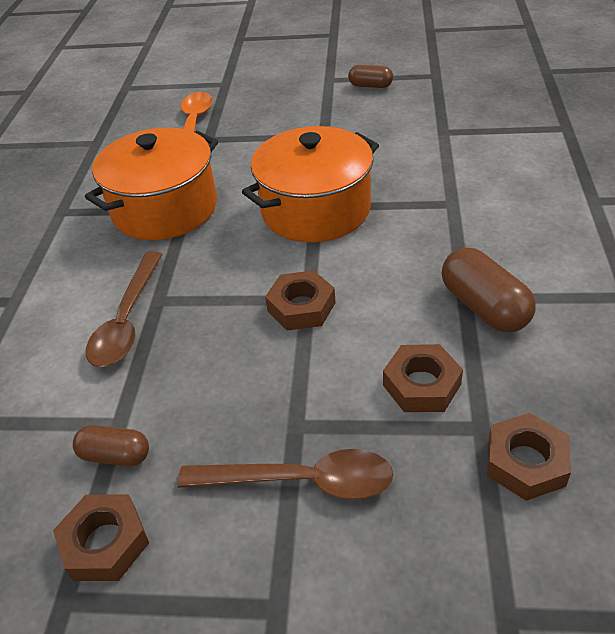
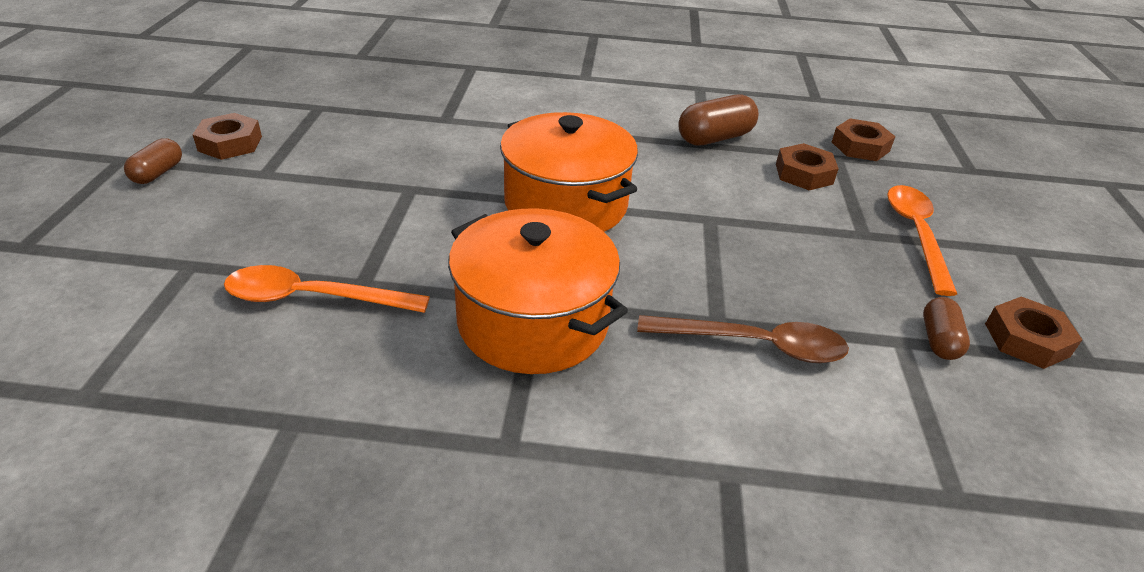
camera: 95 degrees left, 5 degrees down
(301, 307) = (721, 222): brown nut -> brown nut (230, 143)
(301, 481) = (916, 234): brown spoon -> orange spoon
(370, 86) = (310, 147): brown capsule -> brown capsule (158, 173)

